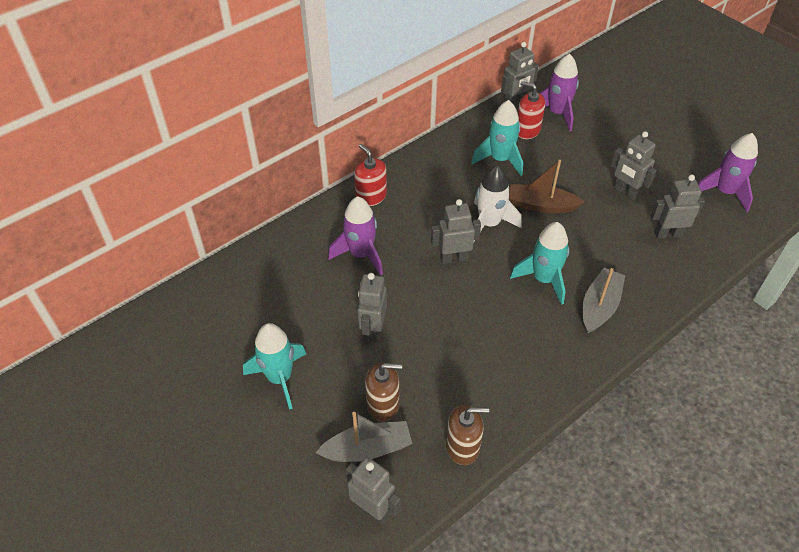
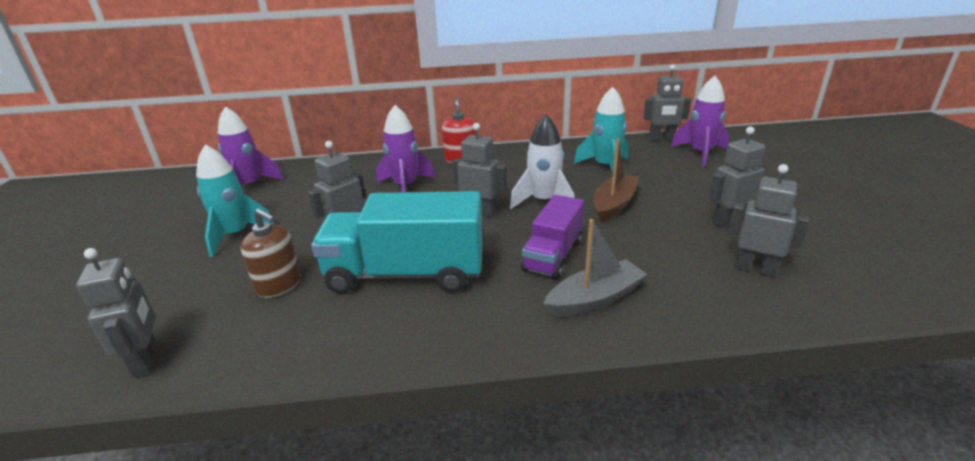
camera: 35 degrees right, 20 degrees down
(367, 449) = (217, 311): grey boat -> none
(462, 446) = (294, 352): brown soap dispenser -> none
(463, 346) = (406, 274): none -> turquoise truck
(527, 130) = (655, 157): red soap dispenser -> none
(541, 205) = (614, 204): brown boat -> brown boat turned 75 degrees clockwise
(543, 279) = (553, 255): turquoise rocket -> purple truck
(625, 192) = (728, 221): grey robot -> grey robot turned 75 degrees clockwise
(724, 192) = (878, 258): purple rocket -> purple rocket (249, 186)

